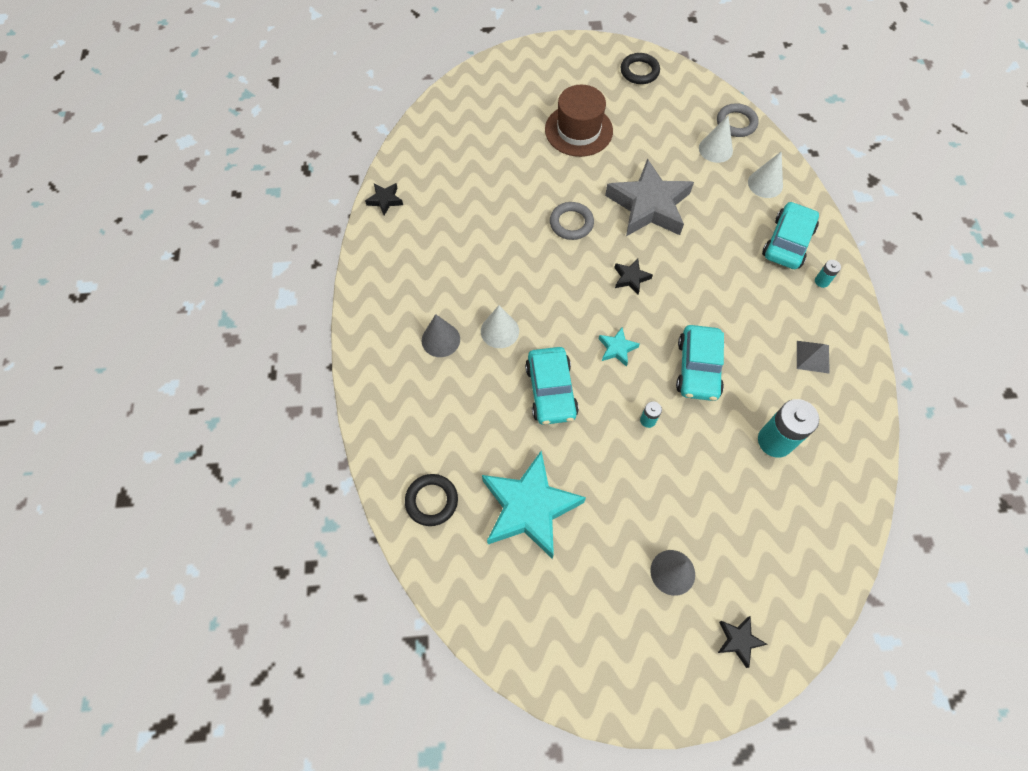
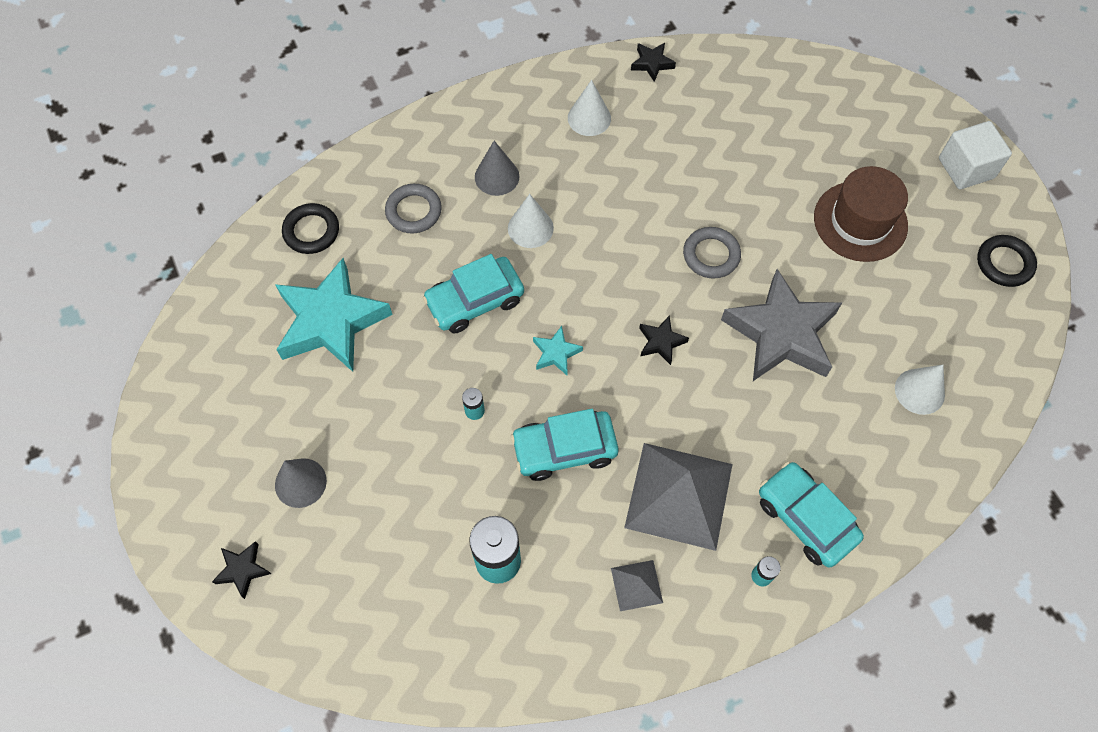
camera: 70 degrees right, 0 degrees up
(561, 61) = (966, 168): none -> white cube
(736, 123) = (982, 407): grey ring -> grey ring (413, 211)
(753, 308) = (678, 495): none -> grey pyramid
(765, 184) = (892, 468): white cone -> white cone (589, 118)
(787, 242) = (805, 518): turquoise car -> turquoise car turned 135 degrees counterclockwise

